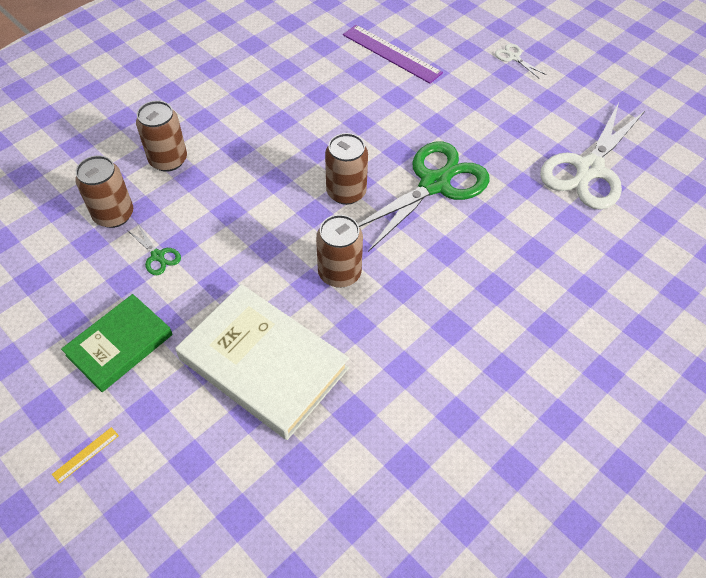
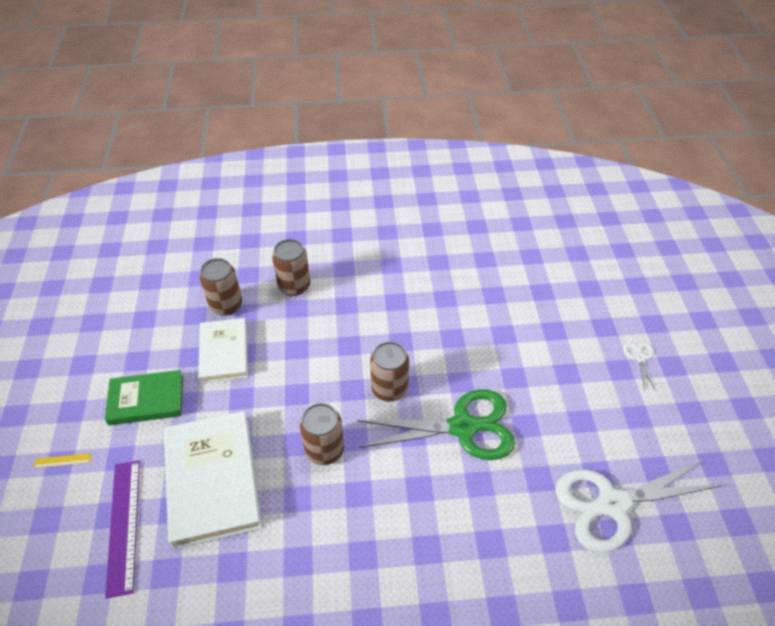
camera: 40 degrees right, 5 degrees down
(158, 256) = (224, 352): green scissors -> white book
(391, 53) = (533, 295): purple ruler -> purple ruler (124, 525)

